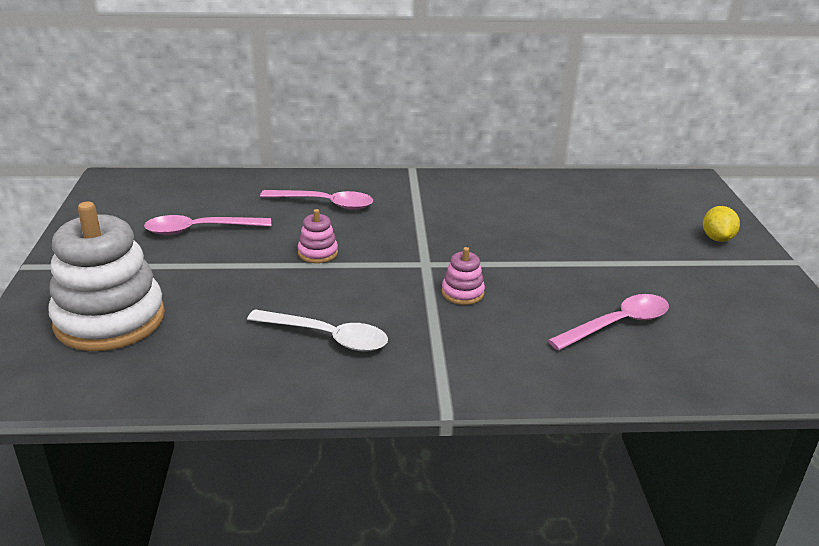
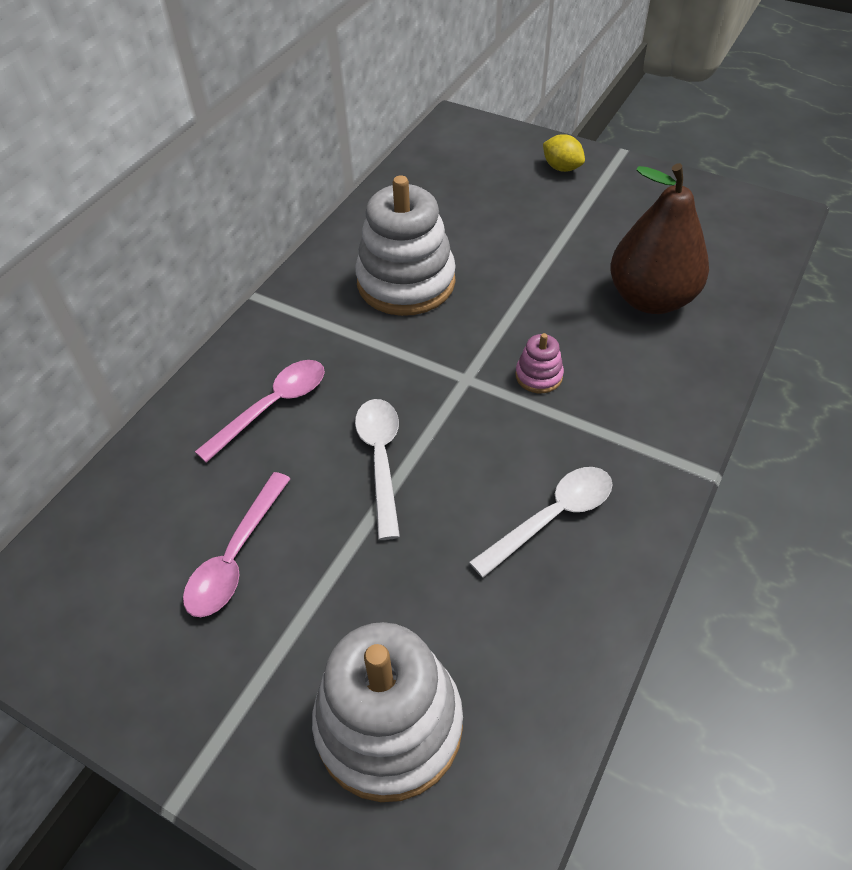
camera: 55 degrees left, 20 degrees up
(317, 253) = (380, 459): pink stacking toy -> white spoon
(491, 213) = (406, 282): none -> white stacking toy
(618, 324) = (650, 299): pink spoon -> brown pear

